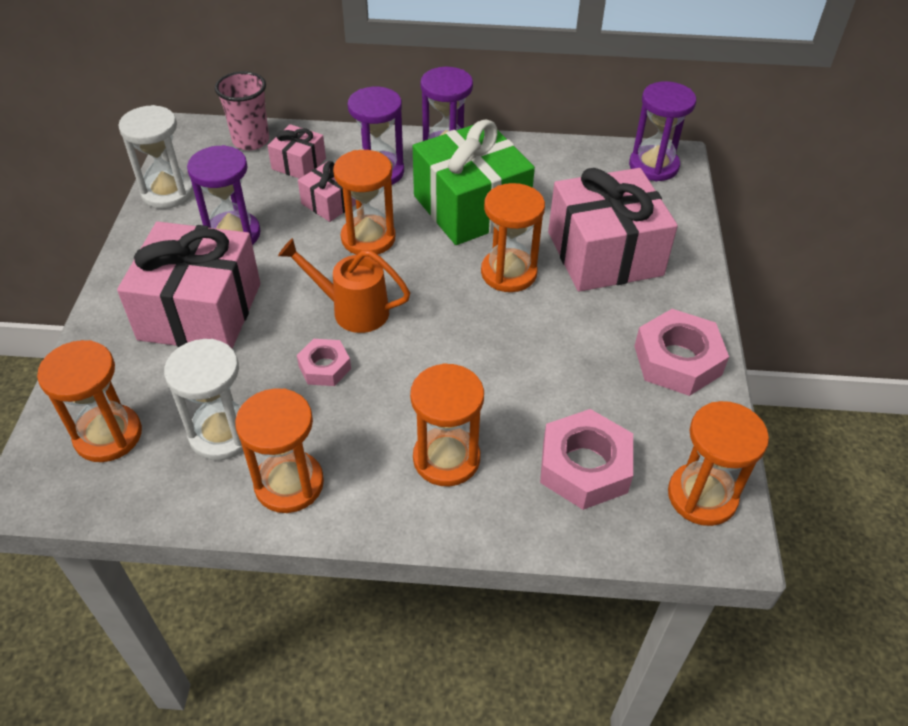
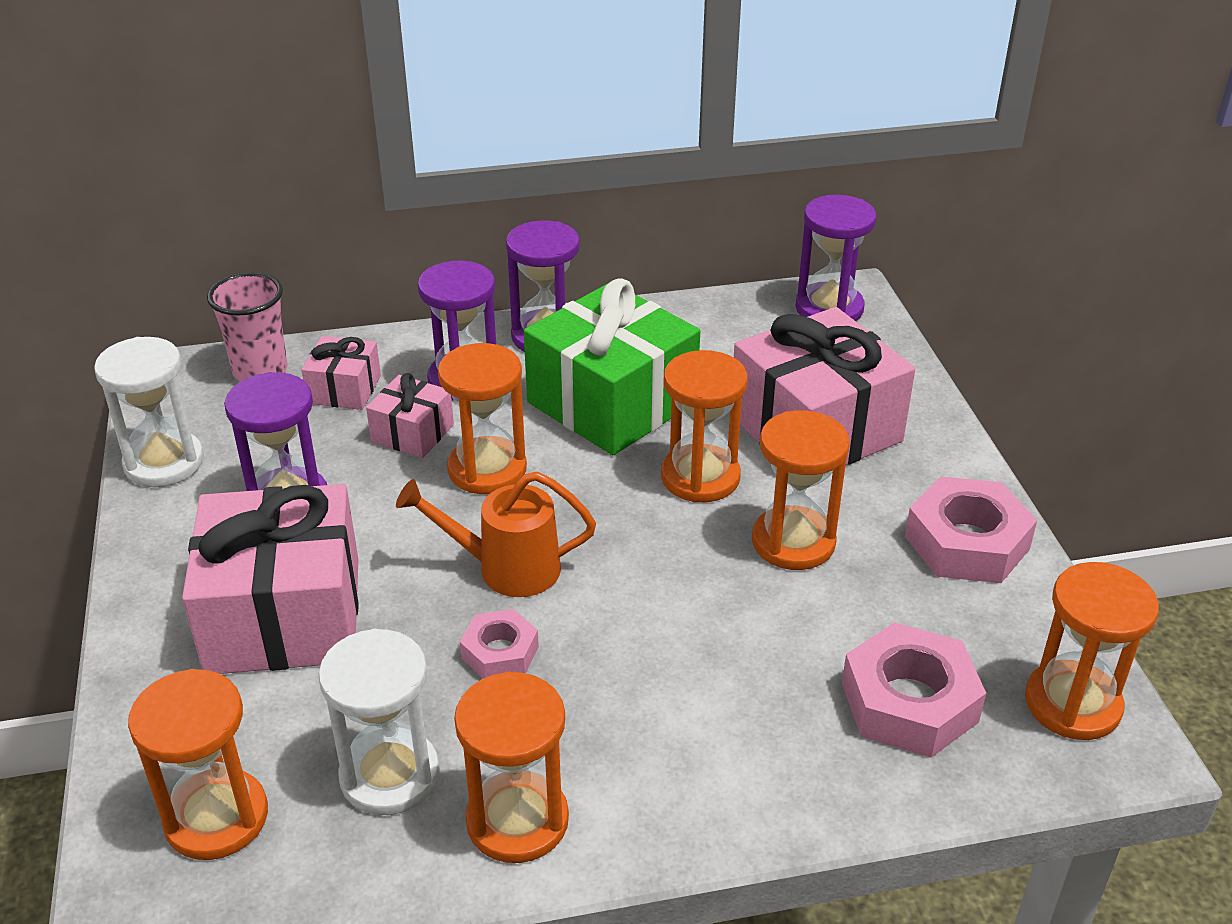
camera: 15 degrees left, 10 degrees down
(446, 458) = (722, 735): orange hourglass -> orange hourglass (793, 542)

